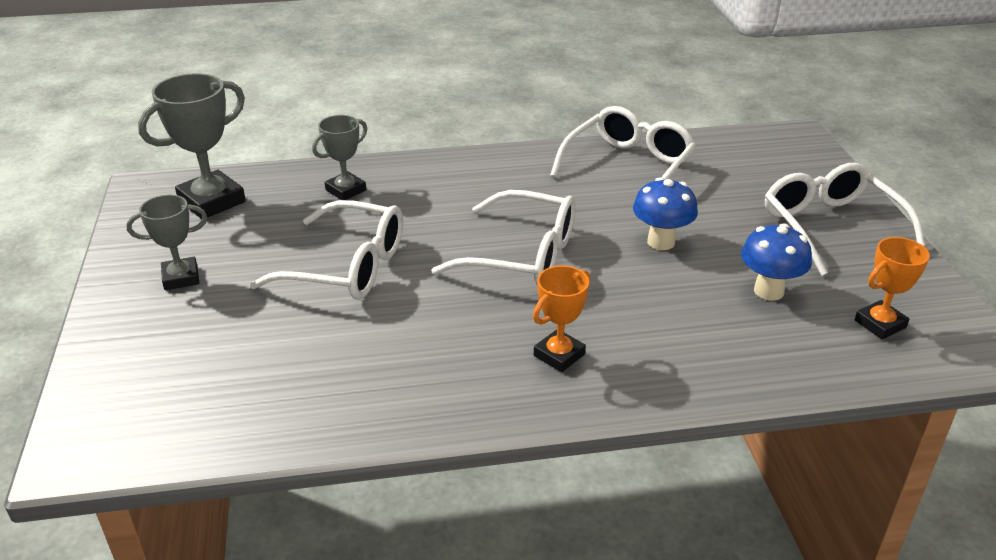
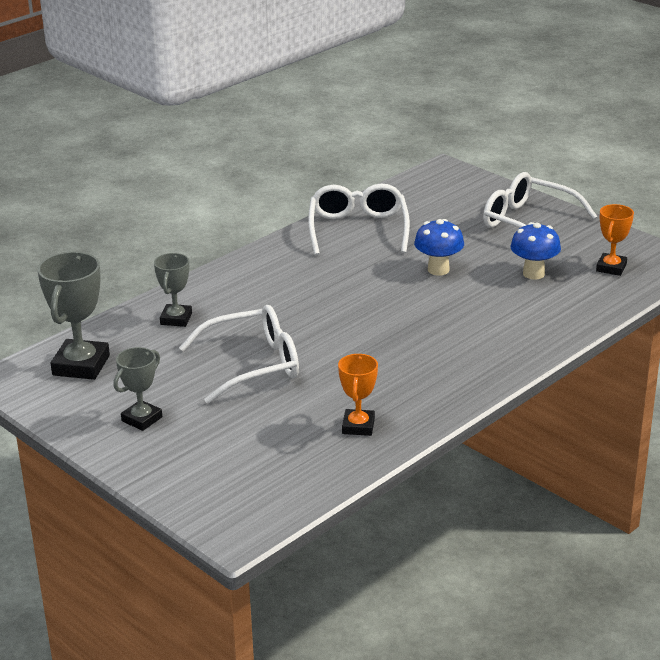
camera: 35 degrees left, 5 degrees down
(522, 255) = (361, 311): white glasses -> none
(559, 355) = (457, 356): orange trophy -> orange trophy (358, 426)

